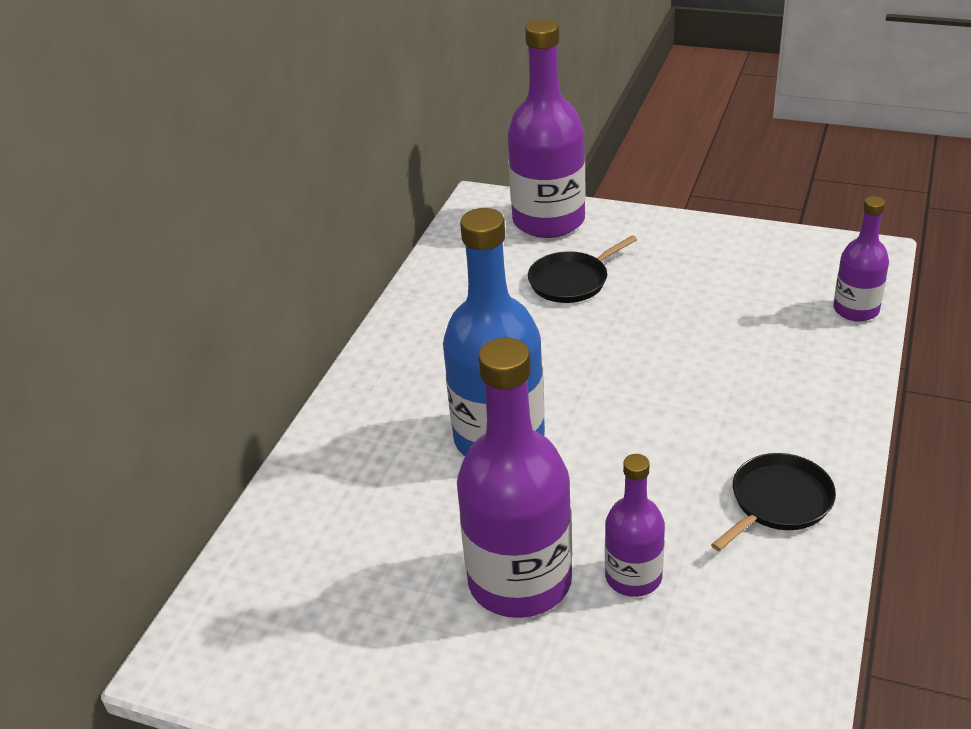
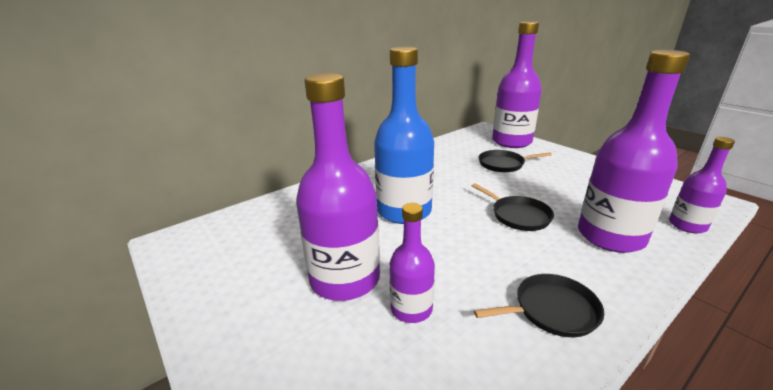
camera: 30 degrees right, 10 degrees down
(658, 378) = (518, 215): none -> black pan
(784, 365) = (610, 236): none -> purple bottle

